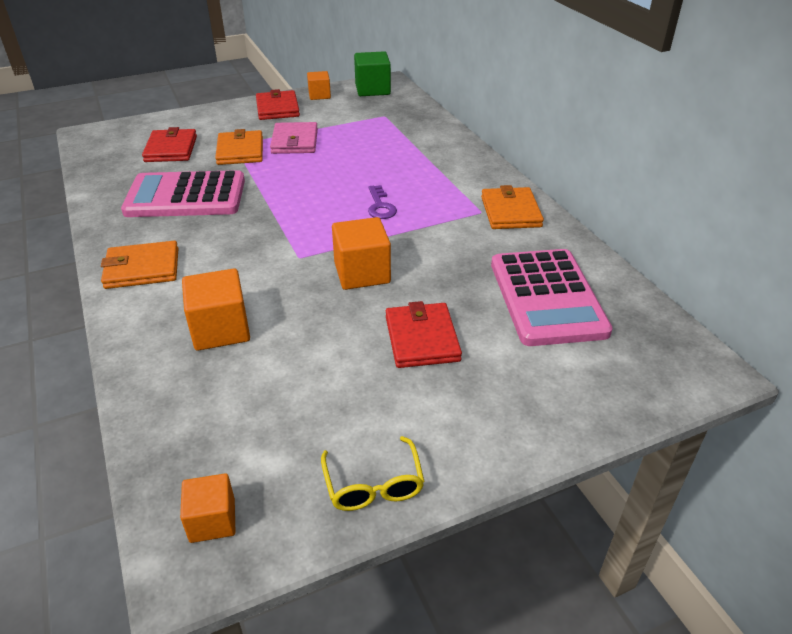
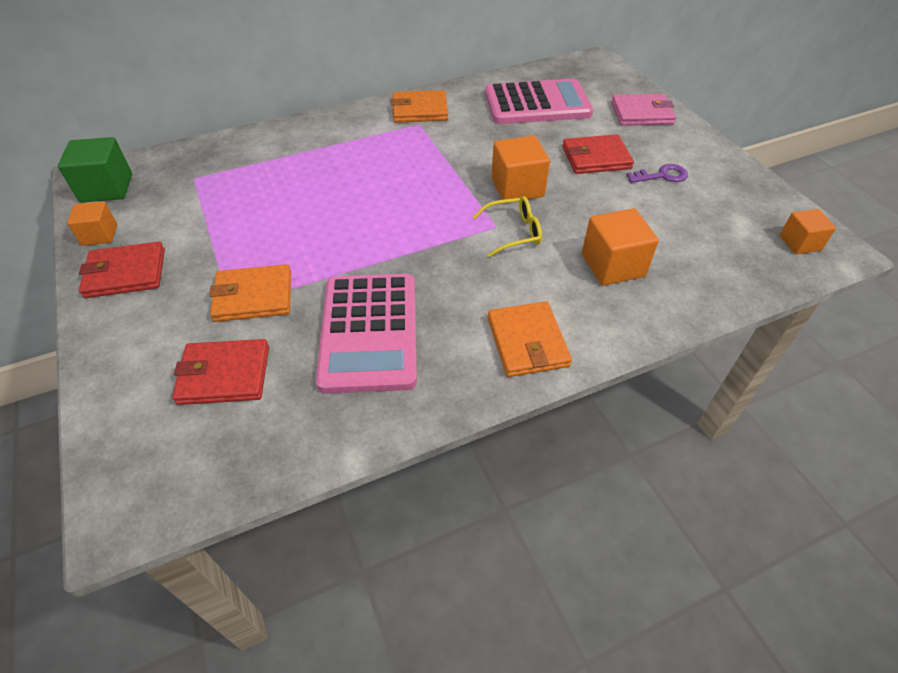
camera: 90 degrees left, 10 degrees up
(295, 141) = (240, 248): pink wallet -> pink wallet (641, 113)
(373, 485) = (738, 178): yellow glasses -> yellow glasses (514, 232)
(380, 206) = (405, 179): purple key -> purple key (662, 176)

